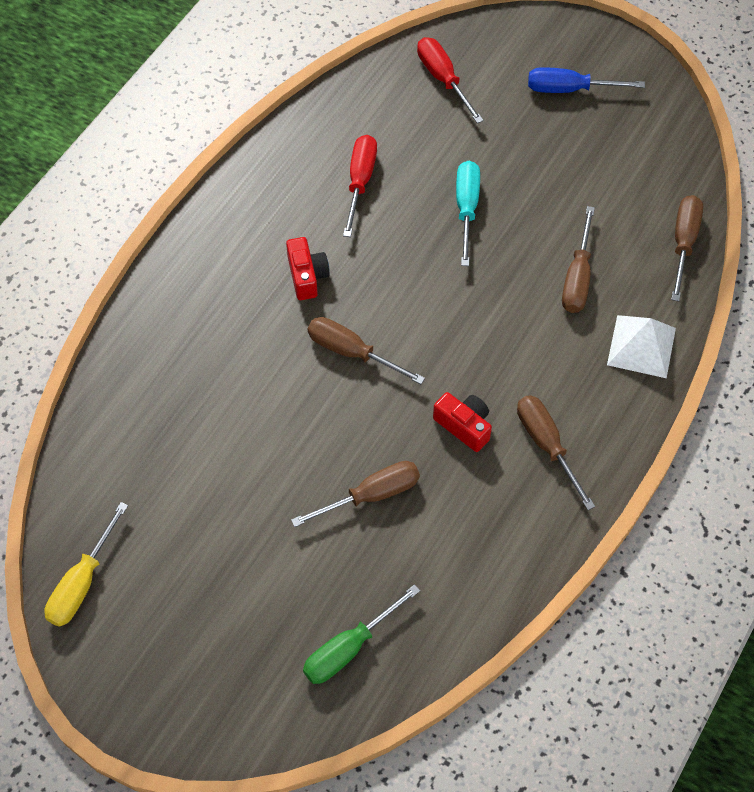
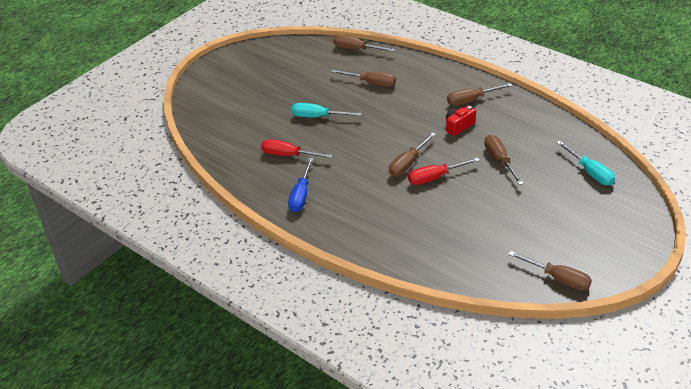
camera: 80 degrees left, 20 degrees down
(82, 582) = (558, 279): yellow screwdriver -> brown screwdriver
(307, 276) = (352, 179): red camera -> none
(349, 648) = (590, 172): green screwdriver -> turquoise screwdriver
(443, 79) = (222, 120): red screwdriver -> red screwdriver (435, 177)
(569, 89) = (246, 76): blue screwdriver -> blue screwdriver (301, 195)
(641, 346) = (416, 67): white pyramid -> none

